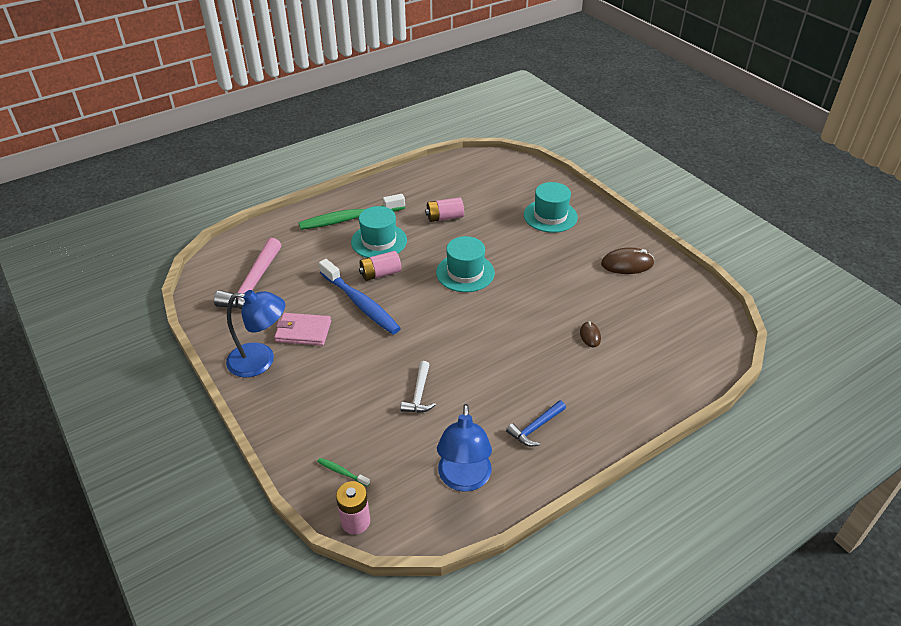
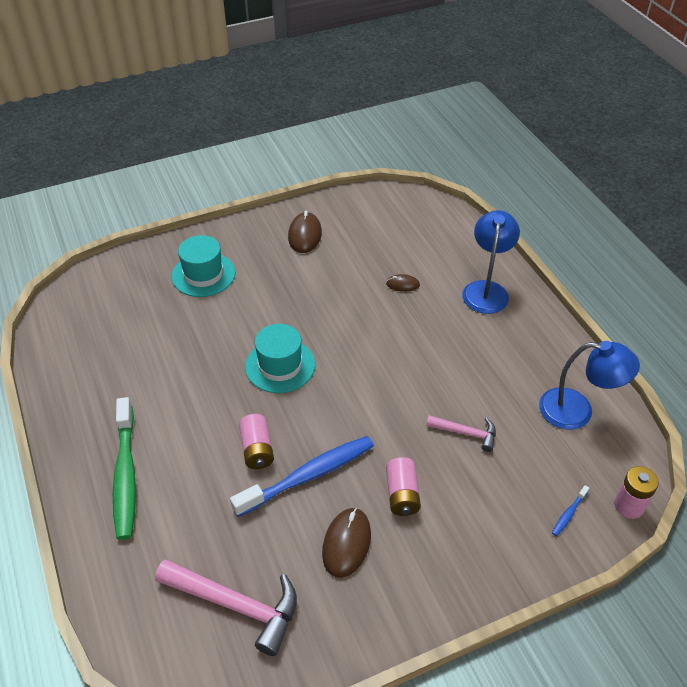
camera: 80 degrees left, 5 degrees up
(261, 360) = (391, 595): blue lamp -> blue lamp (486, 290)
(303, 331) = (346, 543): pink wallet -> brown mouse
(342, 472) = (568, 514): green toothbrush -> blue toothbrush
(379, 241) = (189, 445): turquoise hat -> none
(419, 394) = (466, 433): white hammer -> pink hammer
(444, 217) = (166, 370): pink battery -> pink battery (402, 494)
(535, 427) = (517, 347): blue hammer -> none

